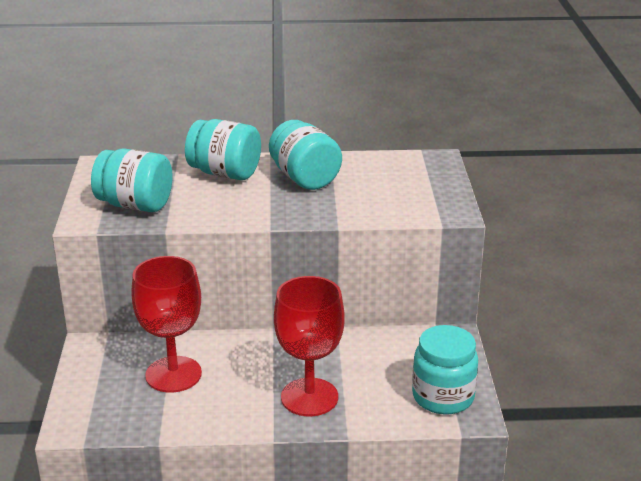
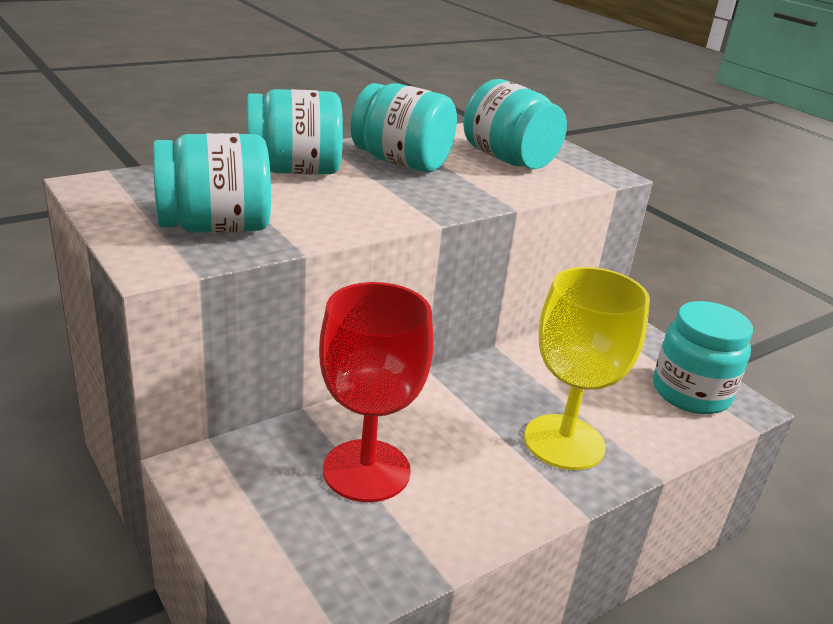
camera: 35 degrees left, 0 degrees up
(309, 397) = (564, 442): red goblet -> yellow goblet
(389, 188) = (508, 160): none -> turquoise jar

